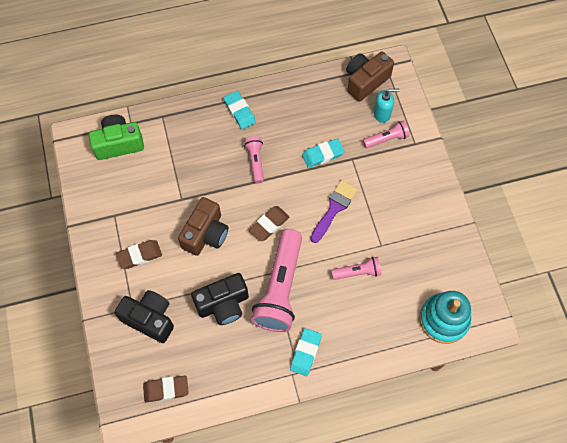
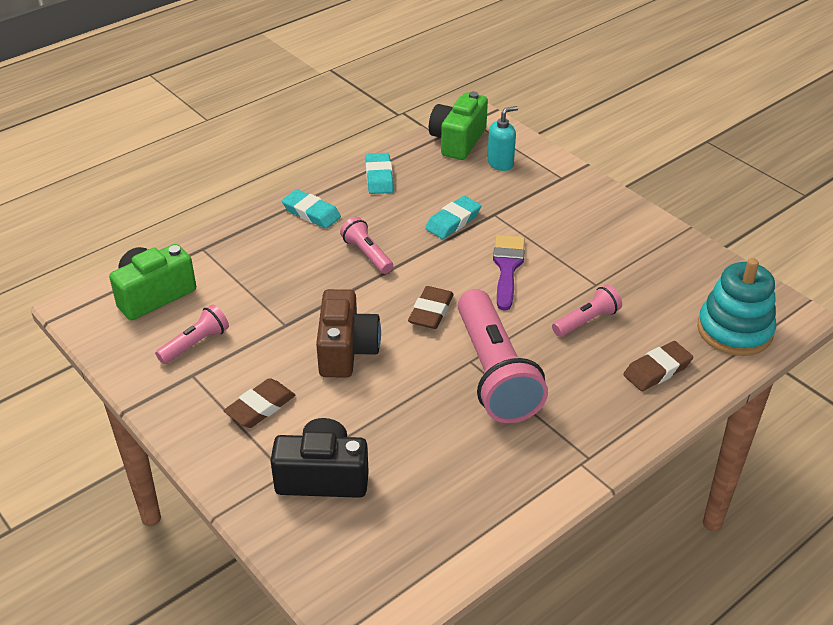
camera: 25 degrees left, 25 degrees down
(166, 389) = (404, 555): brown eraser -> brown eraser (657, 370)
(223, 304) = (425, 419): black camera -> none
(305, 352) = (582, 431): turquoise eraser -> turquoise eraser (379, 177)
(365, 81) = (458, 141): brown camera -> green camera
(386, 139) = (524, 183): pink flashlight -> pink flashlight (195, 344)

